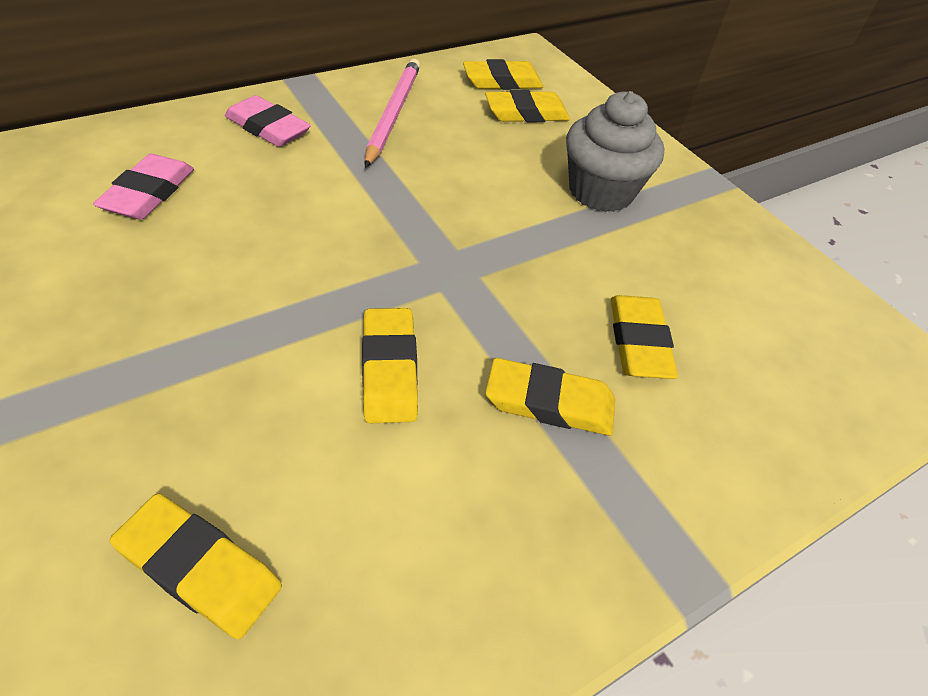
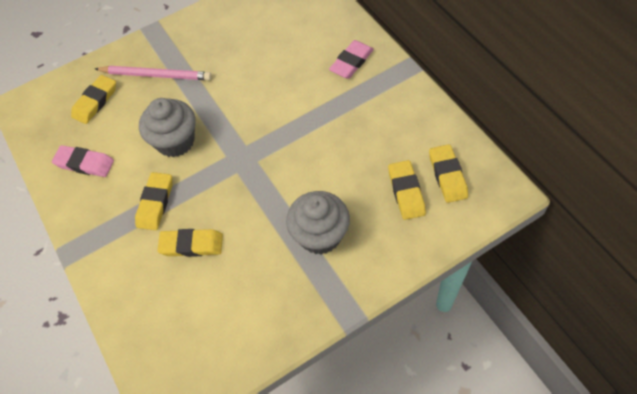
camera: 100 degrees right, 10 degrees up
(149, 193) = (284, 33): pink eraser -> pink eraser (84, 163)
(389, 369) = (175, 141): yellow eraser -> grey cupcake
(393, 114) = (383, 117): pink pencil -> pink pencil (156, 75)

